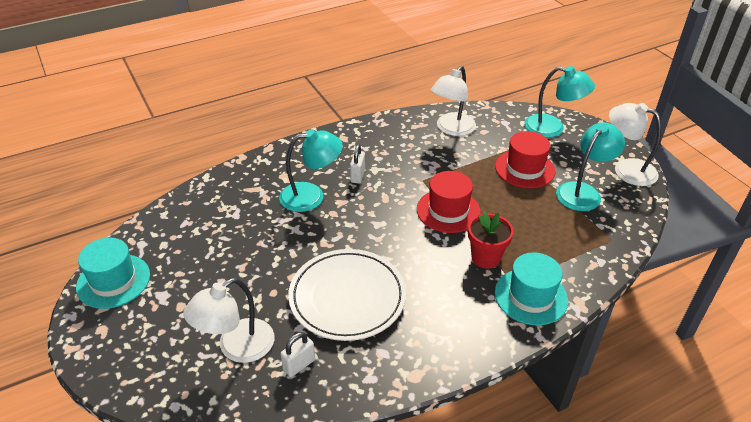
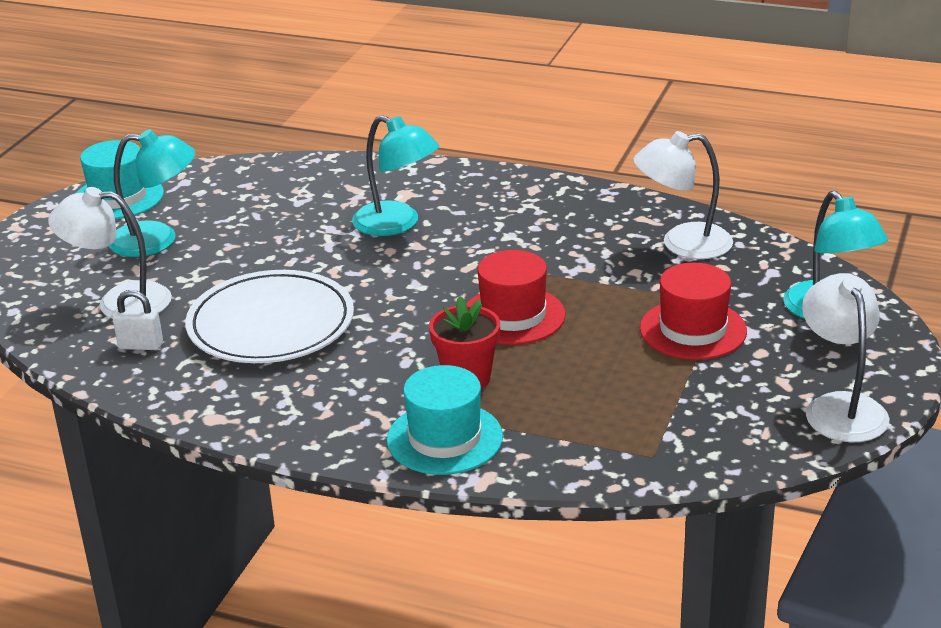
camera: 50 degrees right, 10 degrees down
(357, 176) = (478, 232): white padlock -> none
(583, 192) = (721, 393): turquoise lamp -> turquoise lamp (157, 240)

